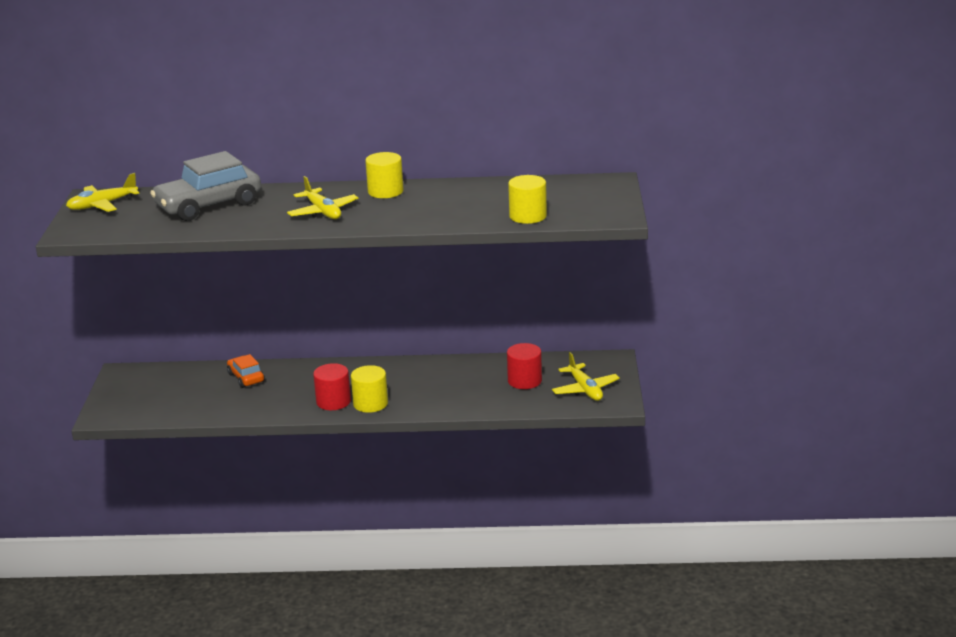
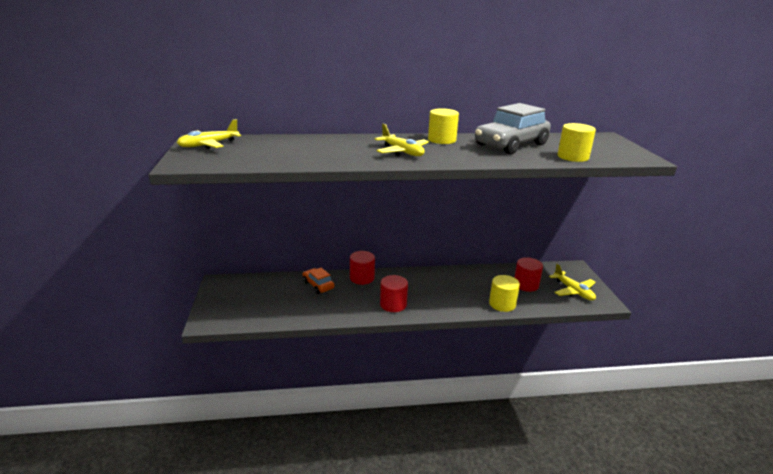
camera: 10 degrees left, 0 degrees up
(209, 205) = (302, 146): grey car -> grey car (511, 145)
(306, 369) = (362, 278): none -> red cylinder
(370, 404) = (422, 306): yellow cylinder -> yellow cylinder (502, 304)

